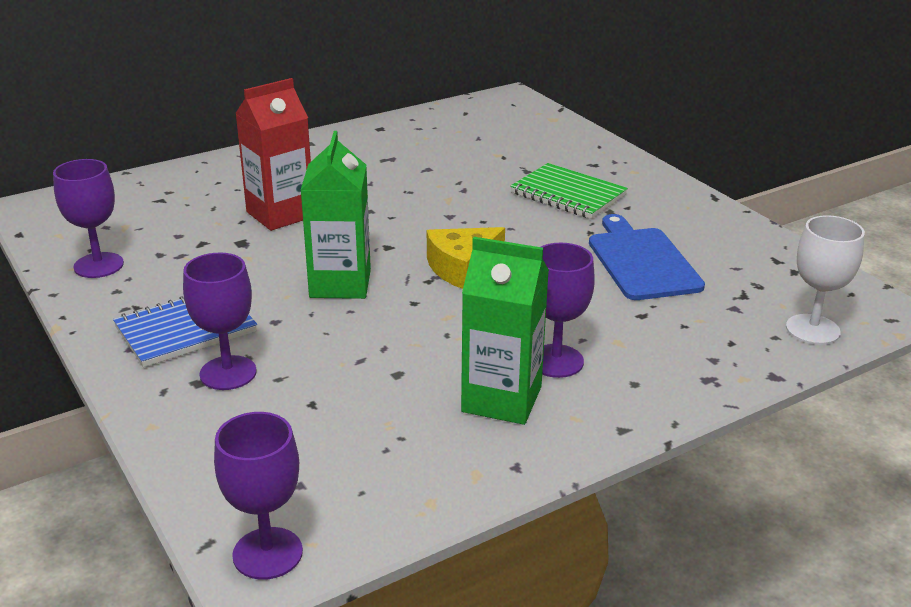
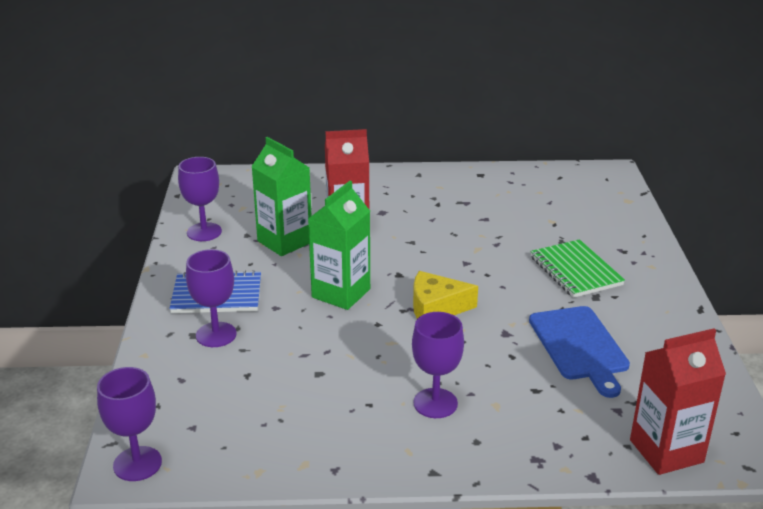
camera: 30 degrees right, 0 degrees up
(501, 399) = (370, 418): green carton -> green carton (285, 242)
(641, 261) = (579, 346): blue cutting board -> blue cutting board turned 150 degrees clockwise
(812, 329) = (666, 451): white goblet -> red carton

